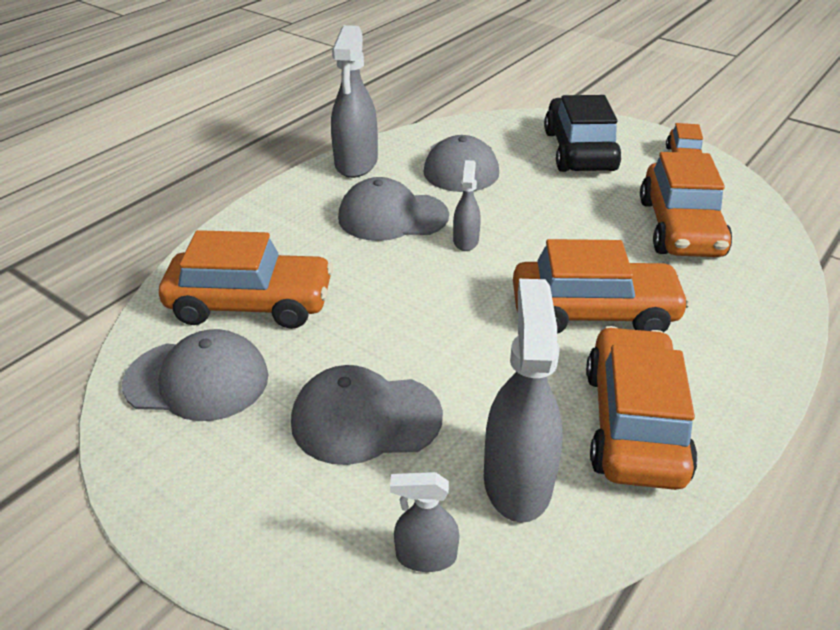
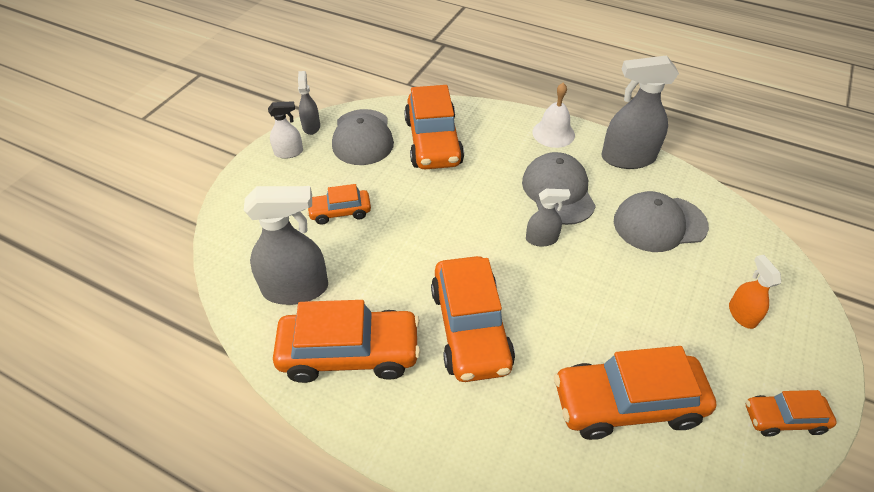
camera: 80 degrees right, 10 degrees up
(185, 484) = (289, 152): none -> white spray bottle
(288, 202) = (553, 133): none -> white bell
(366, 419) = (340, 212): grey cap -> orange car
(425, 556) = (243, 252): grey spray bottle -> grey spray bottle (311, 126)
(579, 151) = (742, 314): black car -> orange spray bottle

